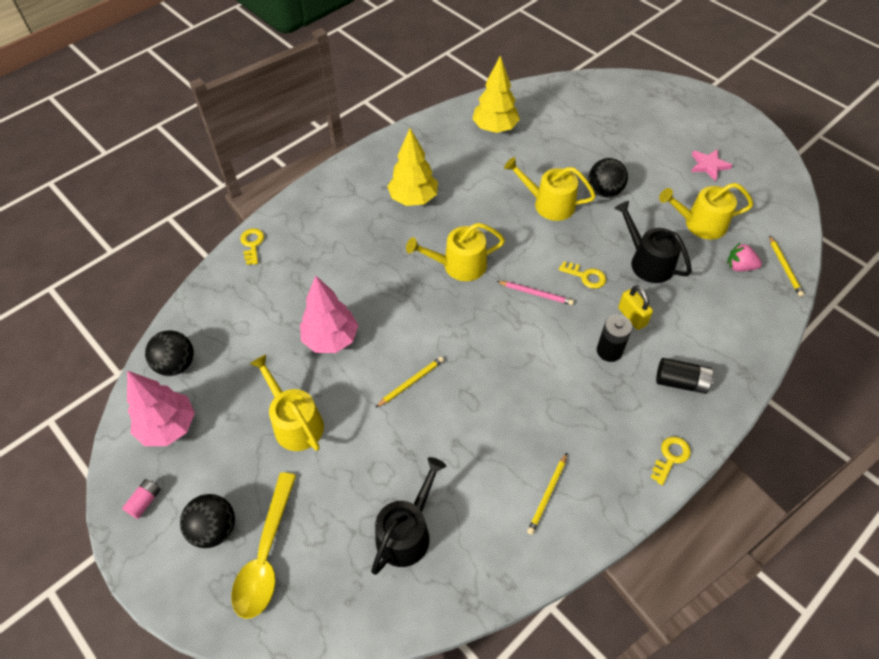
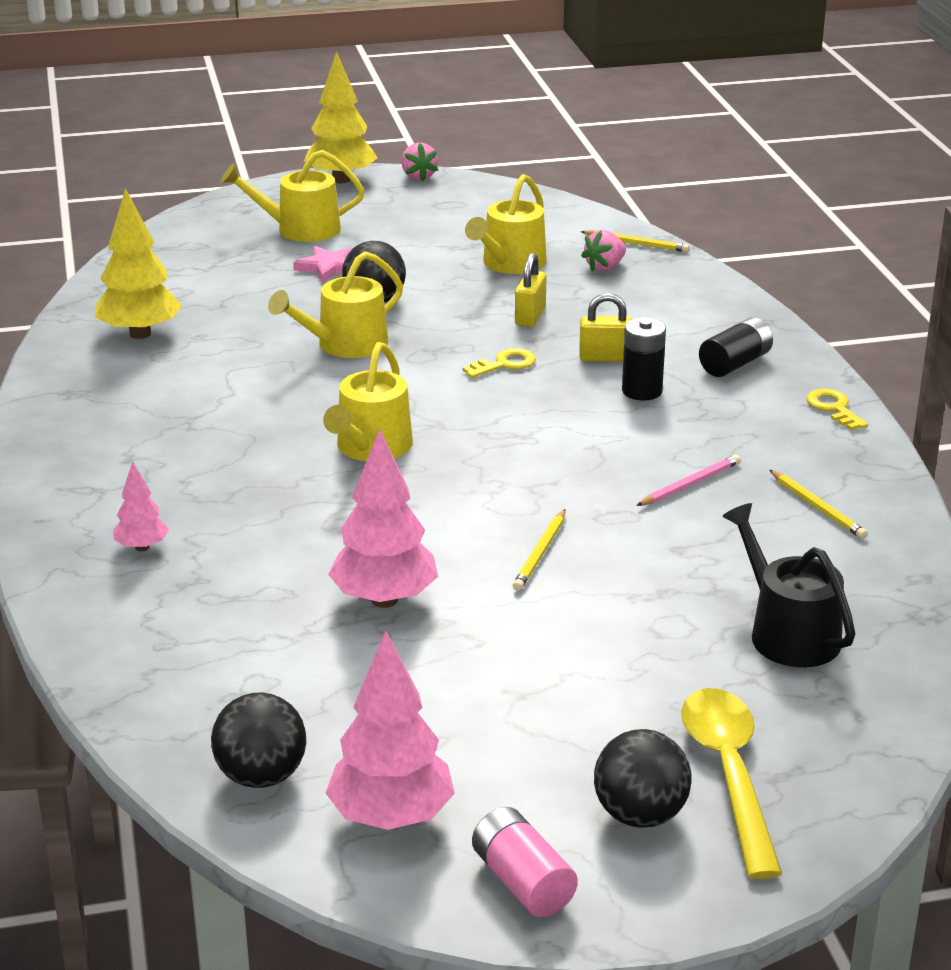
camera: 60 degrees left, 25 degrees down
(145, 501) = (522, 882): pink battery -> pink battery, size x1.54
(252, 244) = (82, 622): yellow key -> none
(266, 555) = (729, 773): yellow spoon -> yellow spoon turned 135 degrees counterclockwise
(295, 422) = (511, 679): yellow watering can -> yellow watering can (300, 229)
(318, 231) = (142, 547): none -> pink tree
(411, 382) = (540, 553): yellow pencil -> yellow pencil turned 150 degrees counterclockwise
(413, 199) = (189, 443): yellow tree -> yellow tree (341, 180)
(536, 293) = (492, 408): pink pencil -> pink pencil (690, 484)
(647, 262) = (530, 317): black watering can -> yellow padlock
(708, 165) = (423, 224): pink star -> pink star (329, 267)
(763, 135) = (418, 176): none -> pink strawberry

